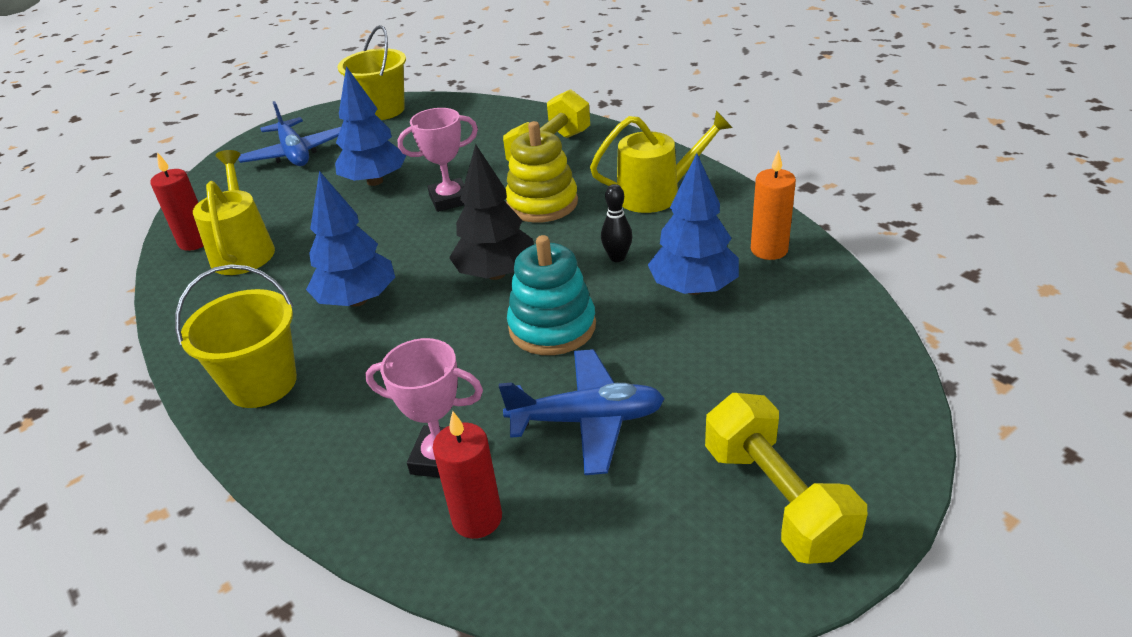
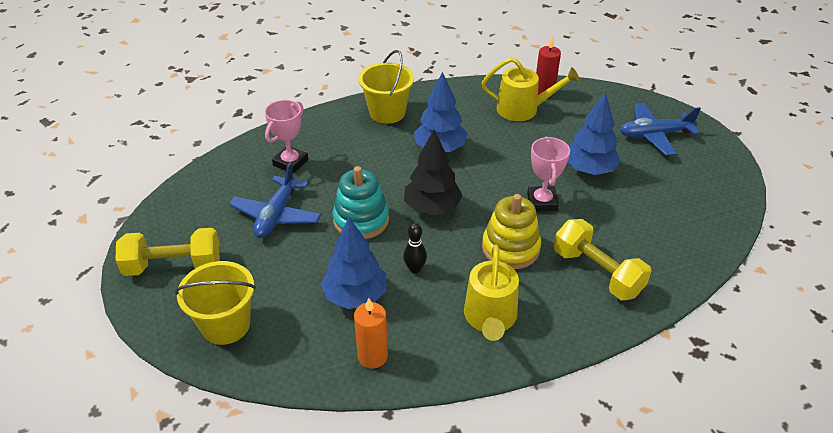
camera: 105 degrees right, 5 degrees up
(383, 110) = (723, 186): yellow bucket -> yellow bucket (226, 325)
(477, 518) = (246, 167): red candle -> none

